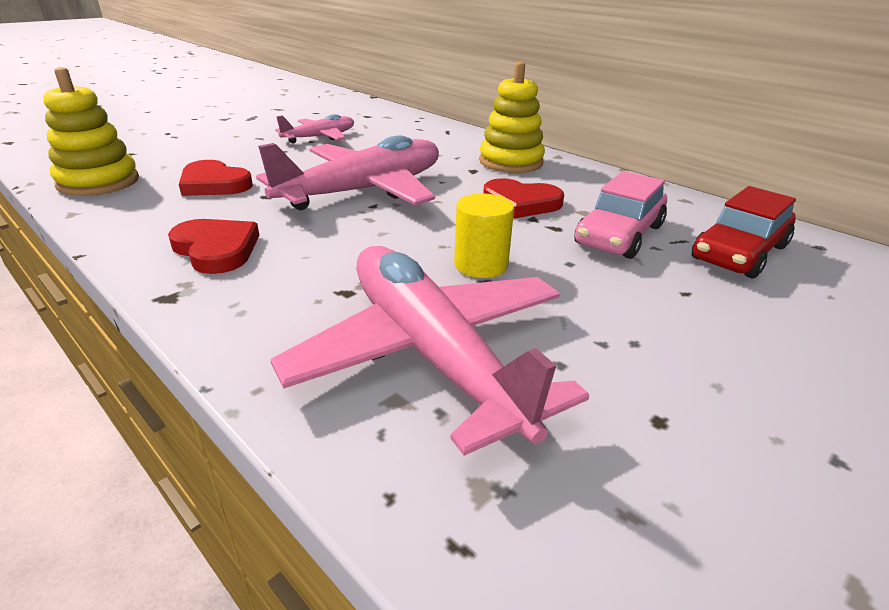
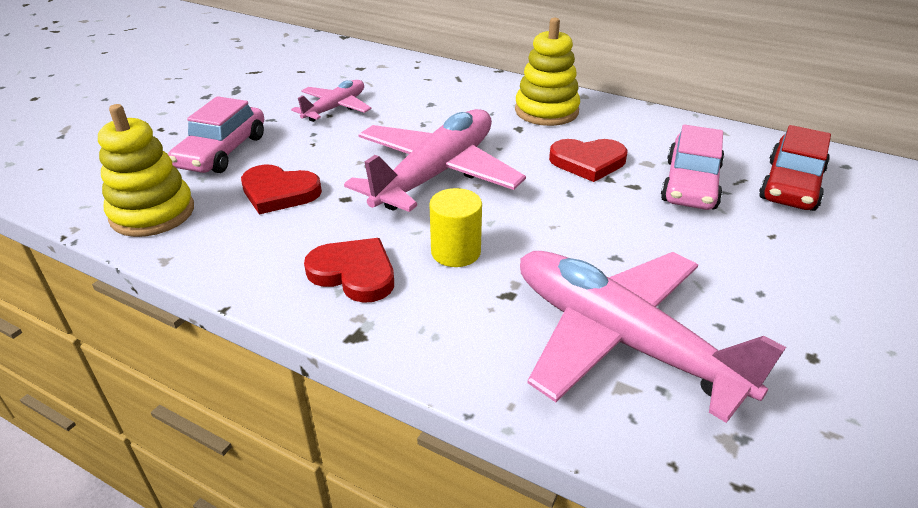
camera: 15 degrees left, 5 degrees up
(198, 152) = (222, 151): none -> pink car
(481, 265) = (599, 241): yellow cylinder -> yellow cylinder (456, 252)

